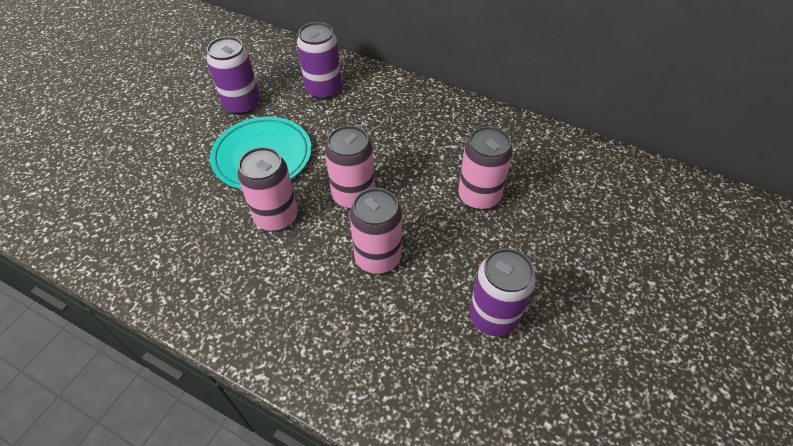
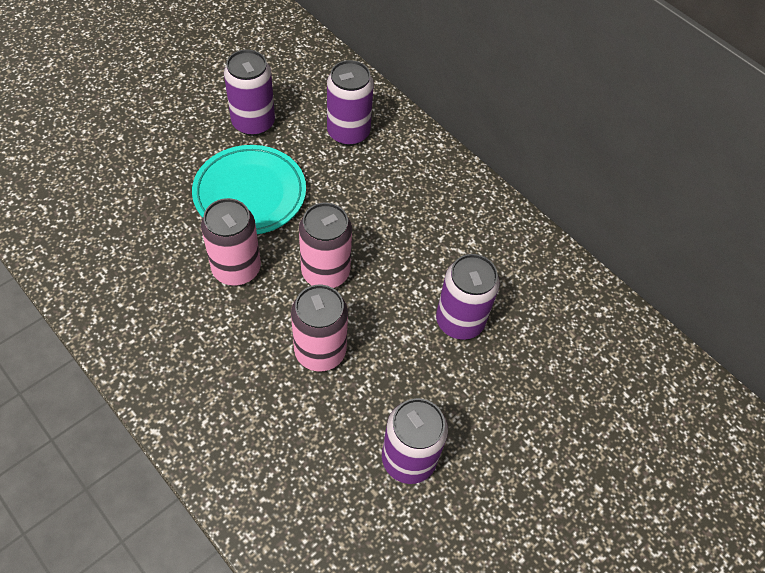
camera: 15 degrees right, 5 degrees up
(479, 196) = (459, 321): pink can -> purple can

